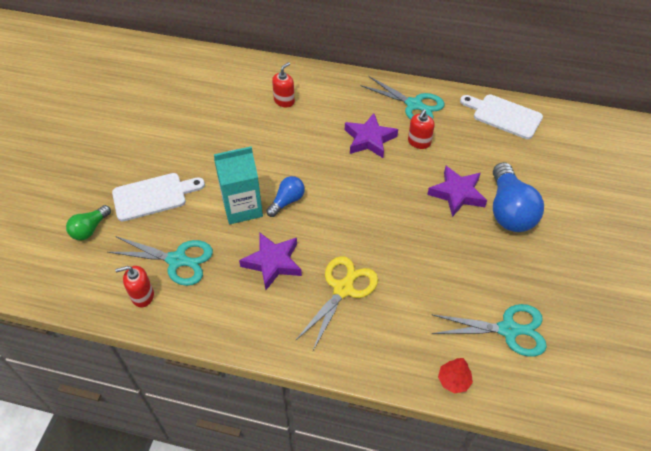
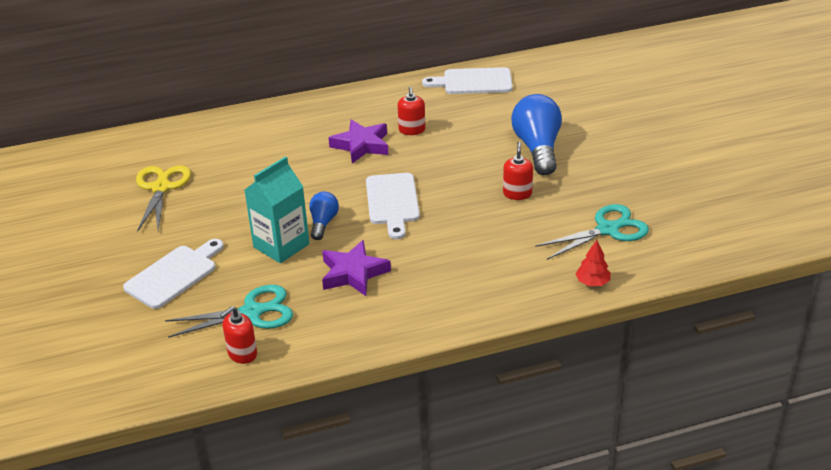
camera: 30 degrees left, 15 degrees down
(90, 229) = (128, 329): green light bulb -> none
(284, 101) = (243, 147): red soap dispenser -> red soap dispenser (517, 193)
(343, 289) = (439, 264): yellow scissors -> yellow scissors (161, 188)
(352, 207) = (392, 202): none -> white cutting board
(413, 105) = (381, 103): turquoise scissors -> none
(457, 194) = (481, 154): purple star -> none
(509, 210) = (537, 148): blue light bulb -> blue light bulb turned 150 degrees counterclockwise

